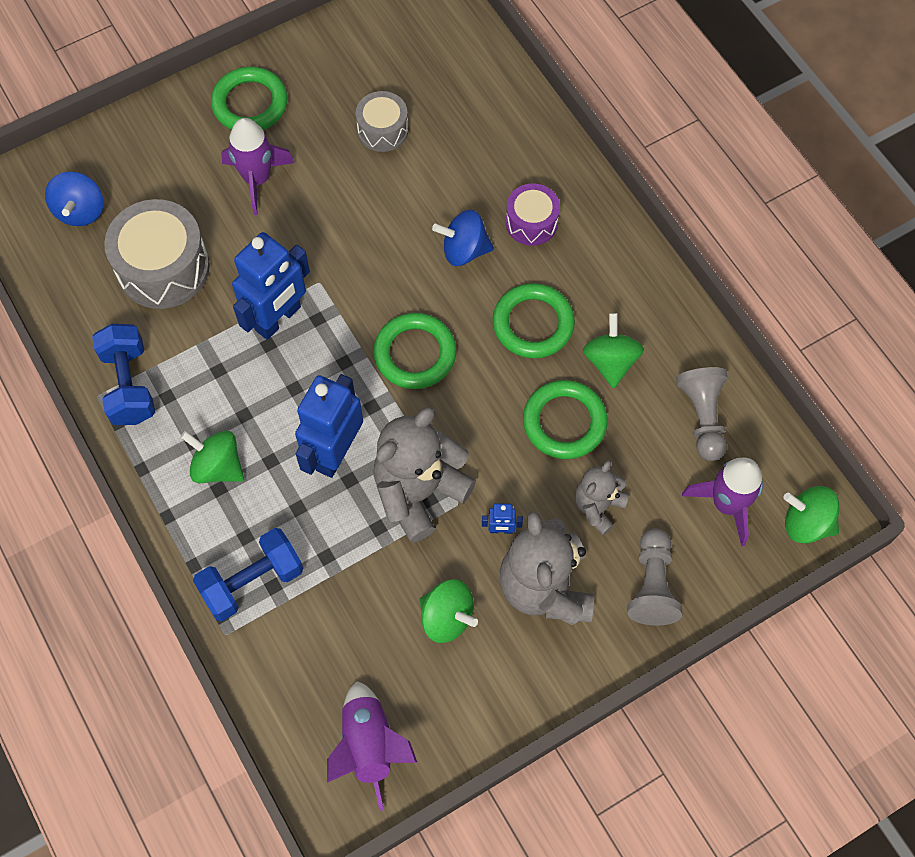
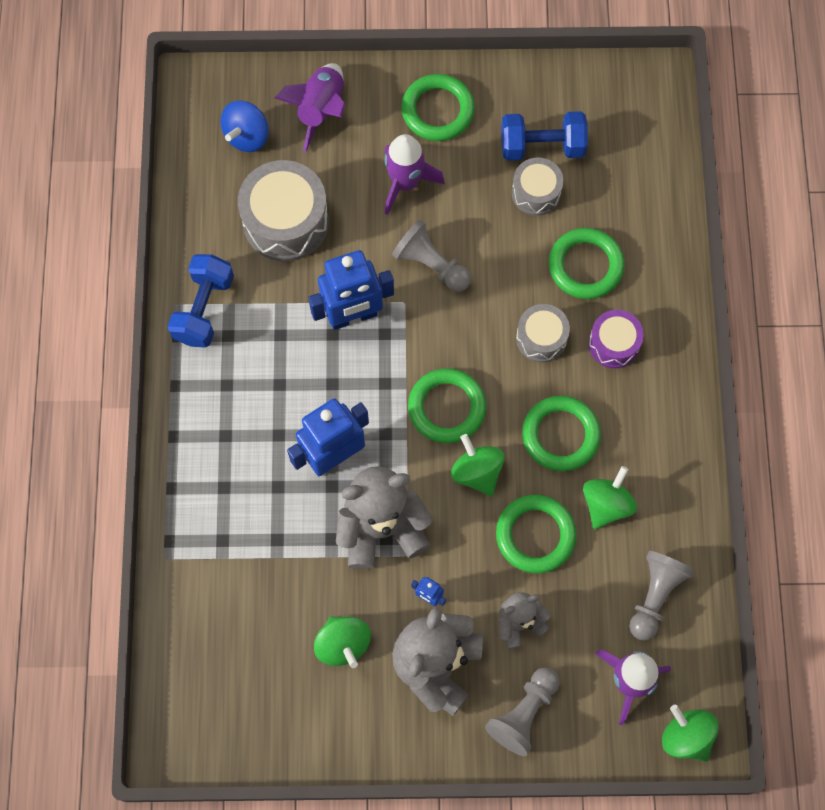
camera: 30 degrees right, 5 degrees up
(217, 466) = (235, 416): green spinning top -> green spinning top (477, 472)
(252, 582) = (208, 527): blue dumbbell -> blue dumbbell (542, 146)
(324, 237) = (431, 264): none -> grey pawn
(369, 745) = (223, 711): purple rocket -> purple rocket (321, 110)
(464, 250) = (541, 338): blue spinning top -> grey drum
(465, 169) = (585, 266): none -> green ring

